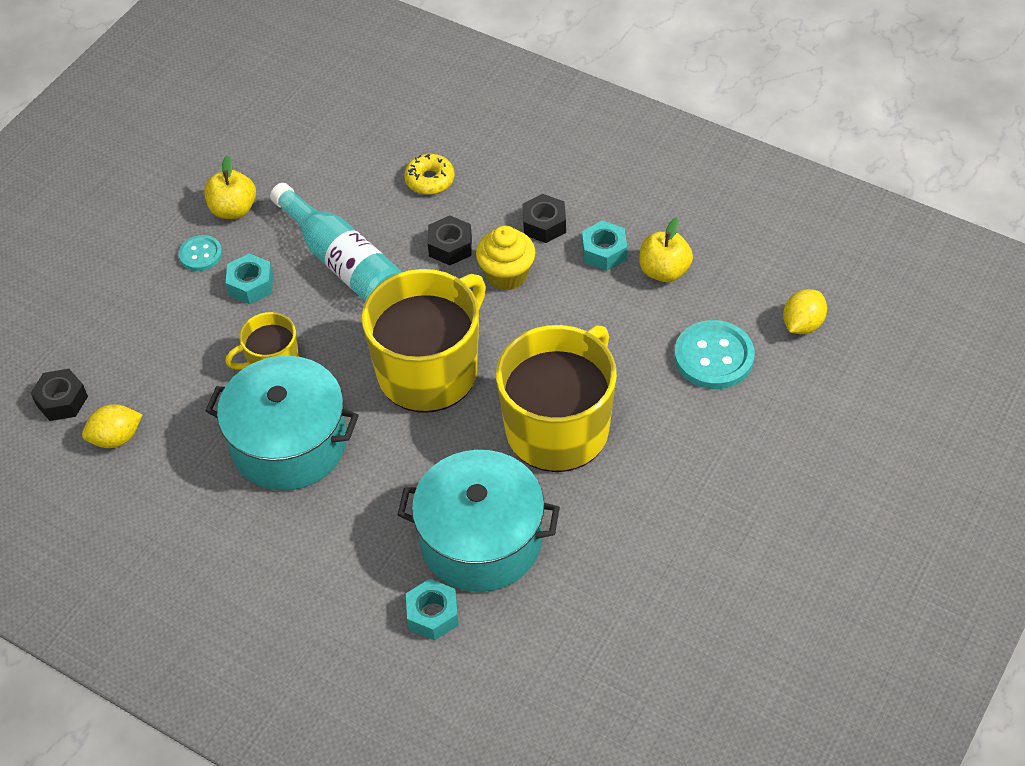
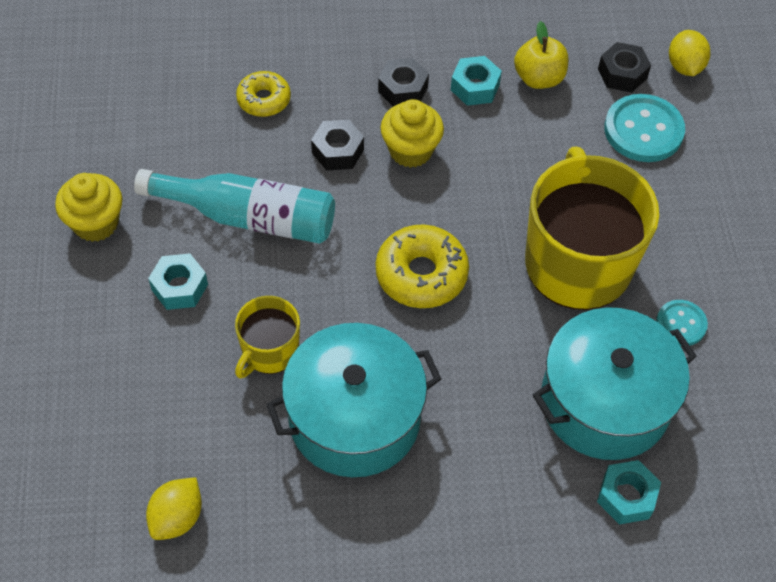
camera: 40 degrees left, 5 degrees up
(62, 400) = (84, 514): black nut -> black nut (622, 74)
(200, 254) = (101, 284): turquoise button -> turquoise button (681, 324)
(233, 209) = (96, 223): yellow apple -> yellow cupcake
(429, 370) = (421, 274): yellow mug -> yellow donut

